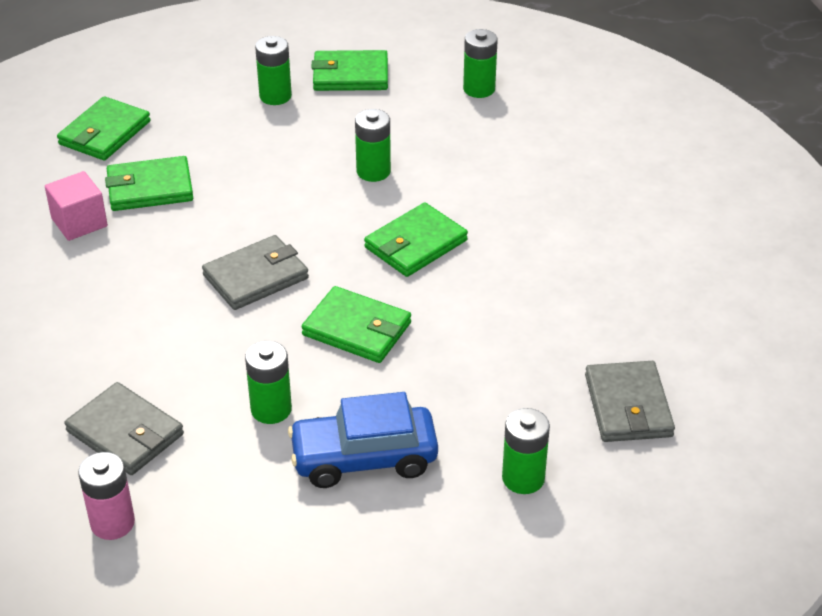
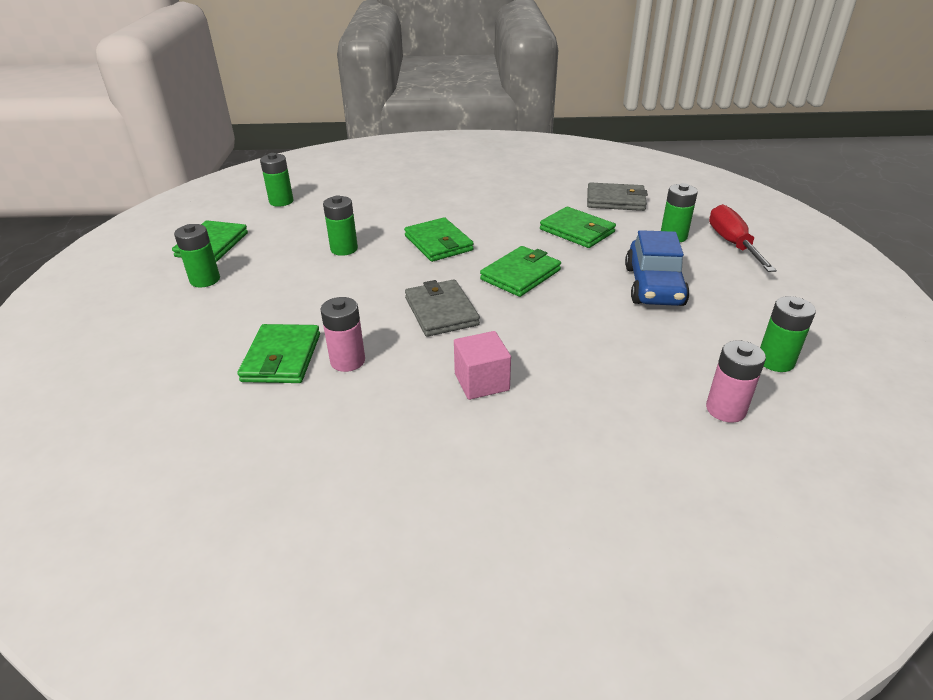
camera: 75 degrees left, 5 degrees down
(79, 222) = (303, 407): pink cube -> pink cube (481, 382)
(104, 133) = (165, 381): green wallet -> green wallet (577, 231)
(125, 433) = (617, 395): grey wallet -> none
(152, 231) = (347, 361): none -> pink battery
(271, 409) = (599, 319): green battery -> green battery (775, 361)
(523, 550) = (732, 244): none -> red screwdriver

